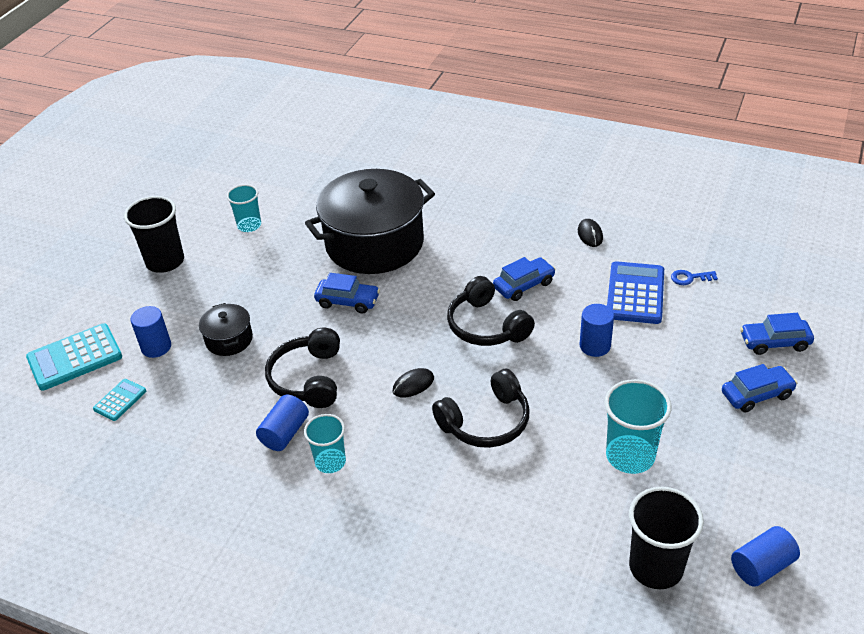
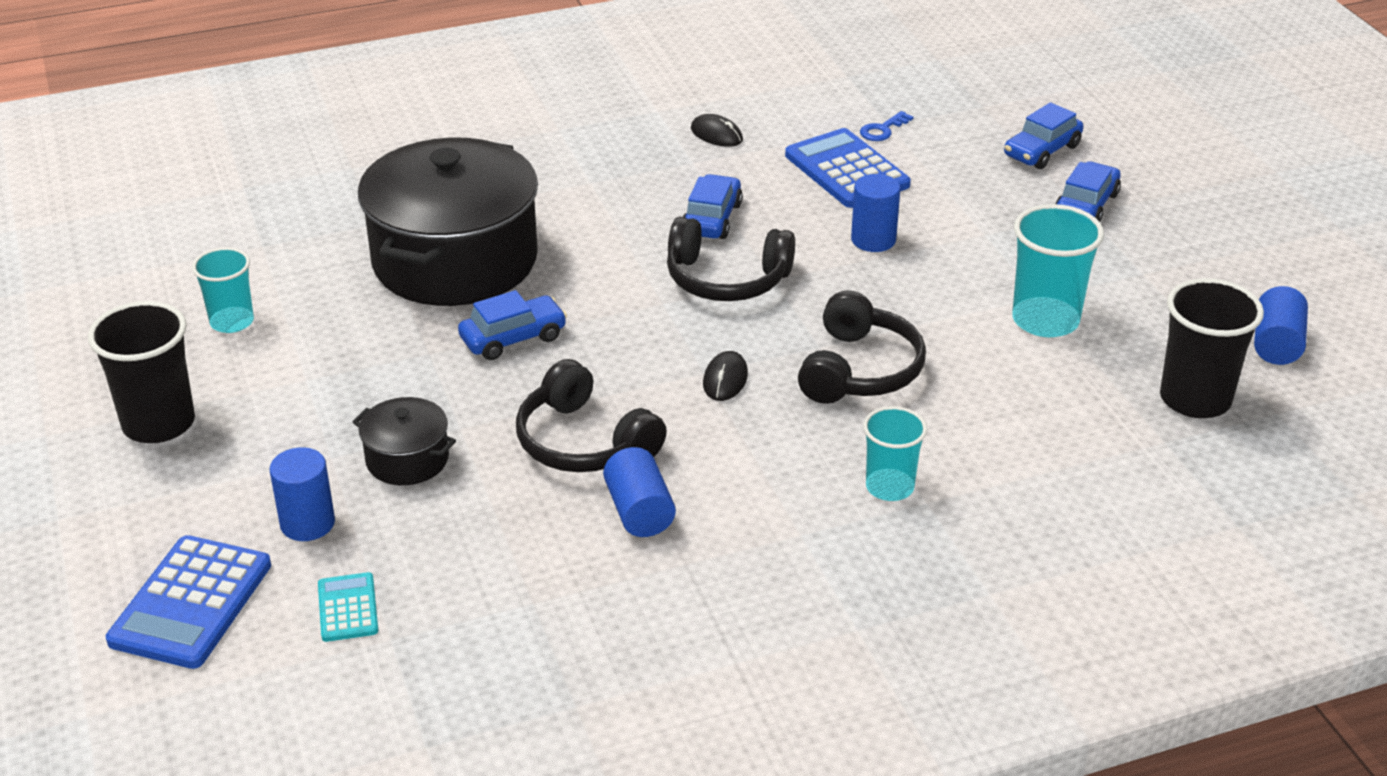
camera: 45 degrees left, 5 degrees down
(75, 357) = (191, 603): turquoise calculator -> blue calculator
(330, 462) = (739, 506): turquoise cup -> turquoise cup (889, 487)

